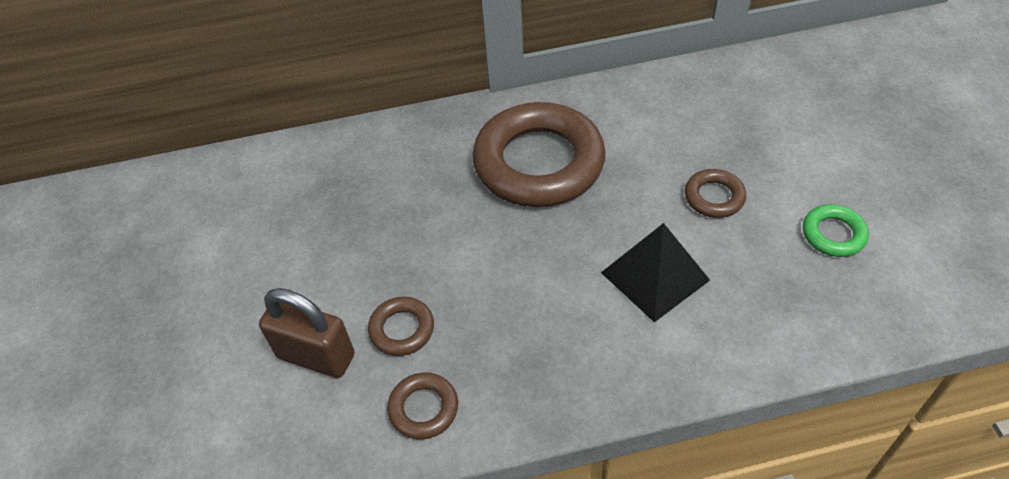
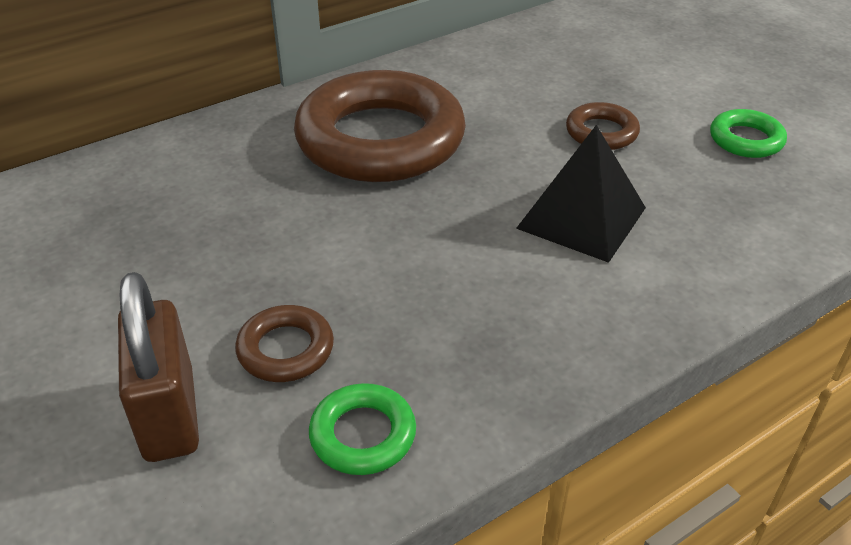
camera: 25 degrees left, 10 degrees down
(316, 356) = (169, 415): brown padlock -> brown padlock turned 75 degrees clockwise
(423, 408) = (363, 435): brown ring -> green ring

